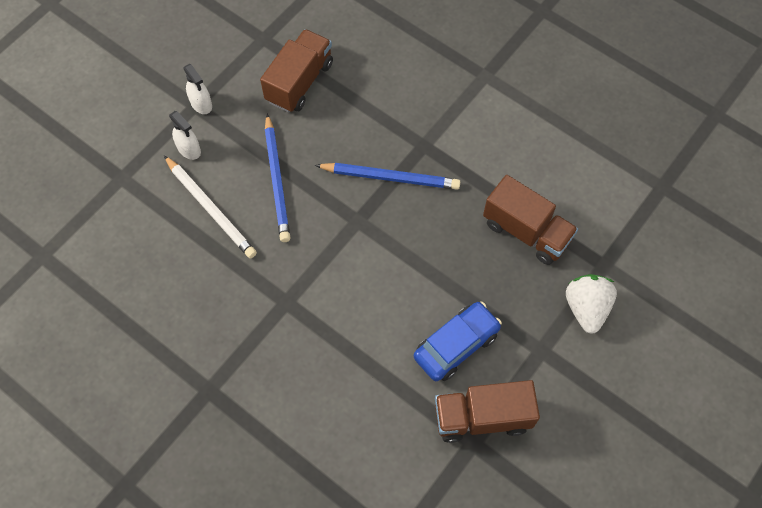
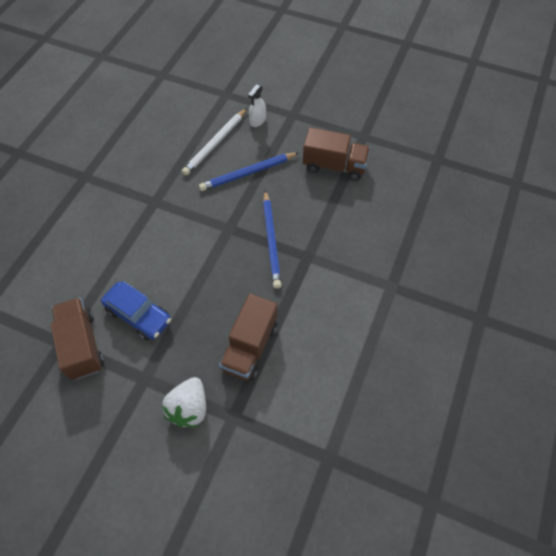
camera: 75 degrees right, 5 degrees down
(201, 104) = (295, 117): white spray bottle -> none
(586, 308) = (189, 408): white strawberry -> white strawberry turned 120 degrees clockwise

